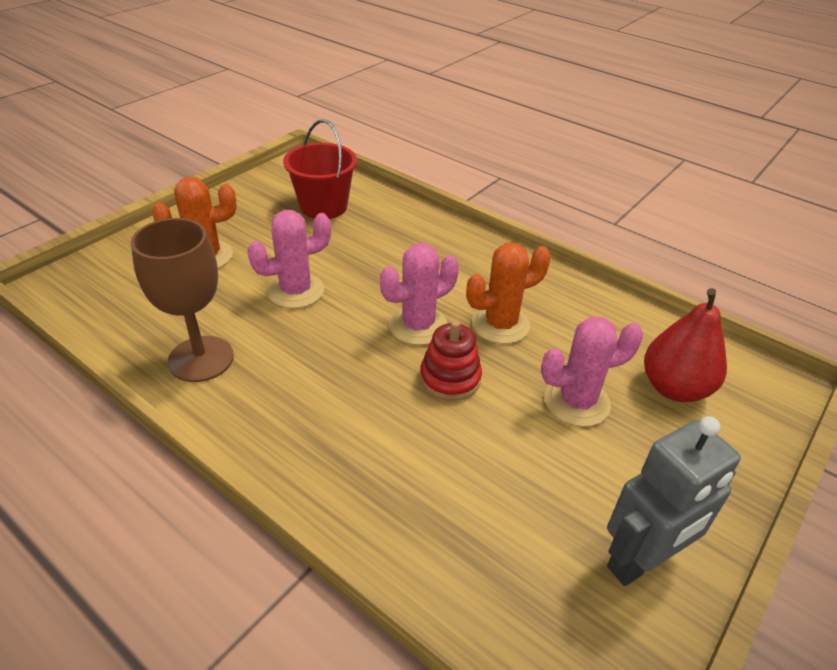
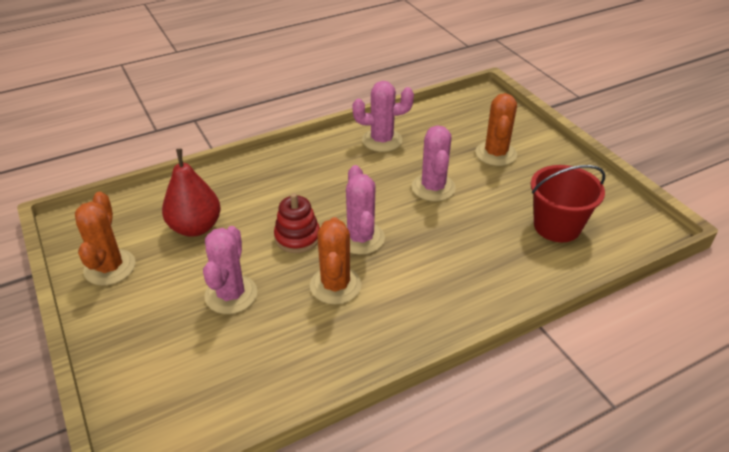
camera: 115 degrees right, 0 degrees up
(201, 359) = (382, 140): brown goblet -> pink cactus
(641, 561) = (110, 267): grey robot -> orange cactus
(674, 388) = (199, 364): red pear -> red pear (195, 227)

